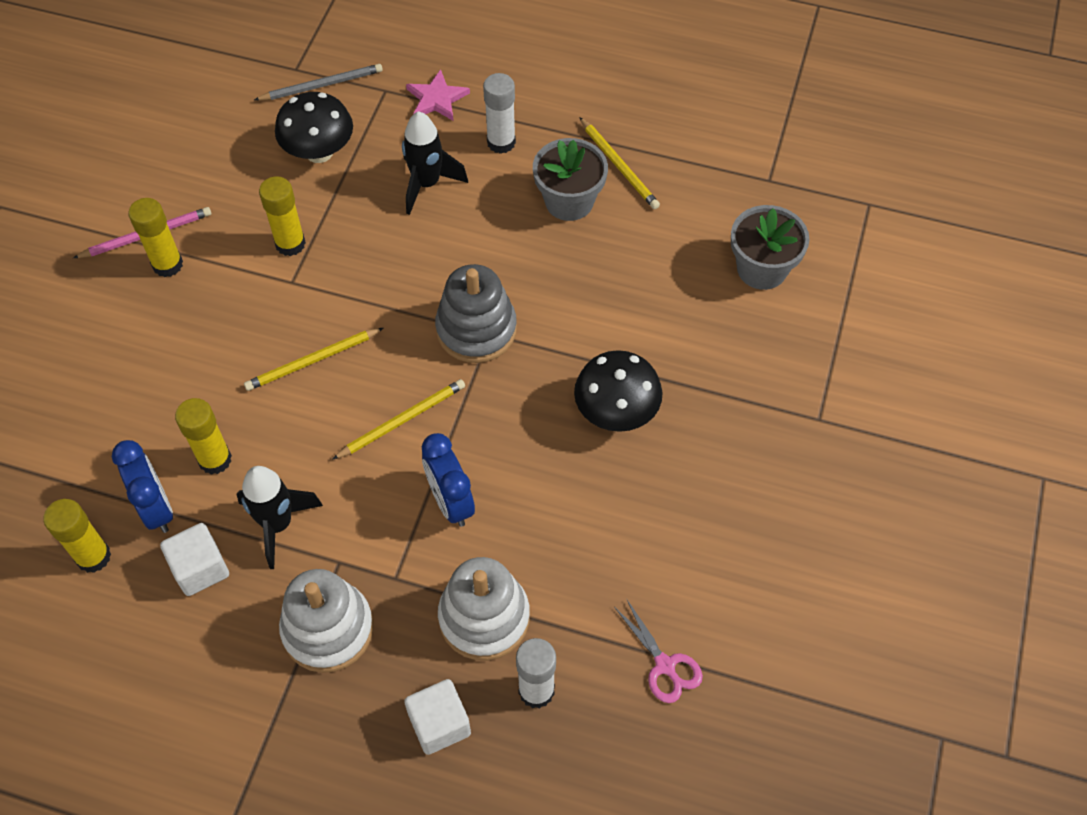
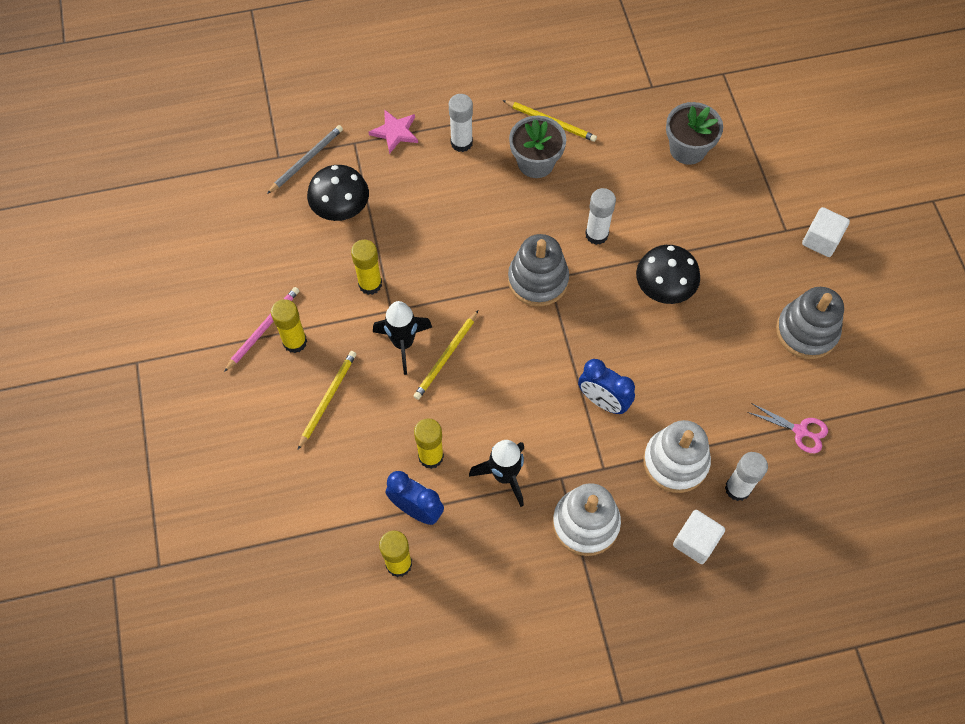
camera: 30 degrees left, 5 degrees up
(200, 568) = (476, 532): white cube -> white cube (821, 240)
(402, 420) = (534, 365): yellow pencil -> yellow pencil (328, 399)
(427, 184) = (433, 196): black rocket -> black rocket (403, 343)
(581, 312) = (596, 234): none -> white glue stick
(759, 551) = (806, 331): none -> grey stacking toy

